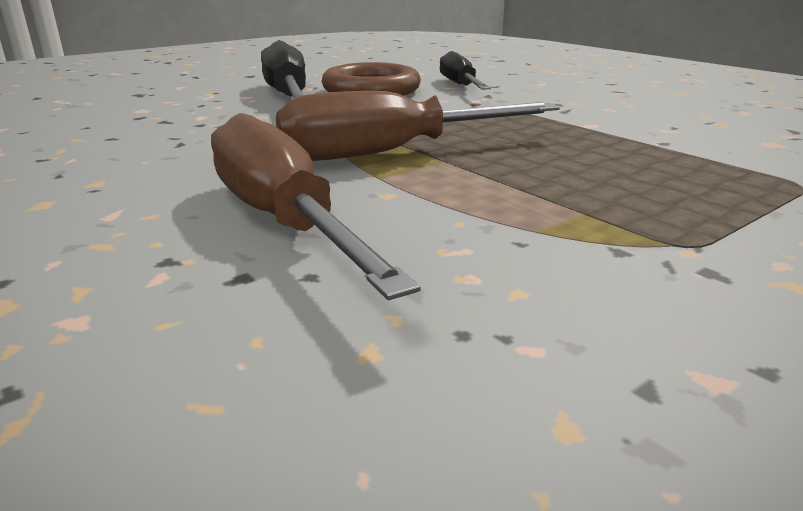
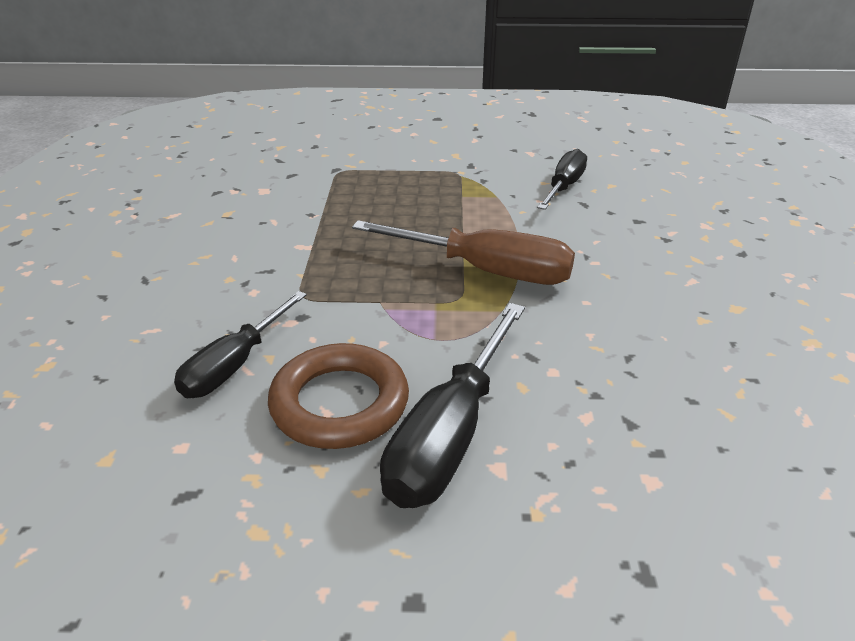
camera: 140 degrees left, 10 degrees up
(282, 219) = (602, 241): brown screwdriver -> none
(464, 294) = (564, 186): none -> black screwdriver

